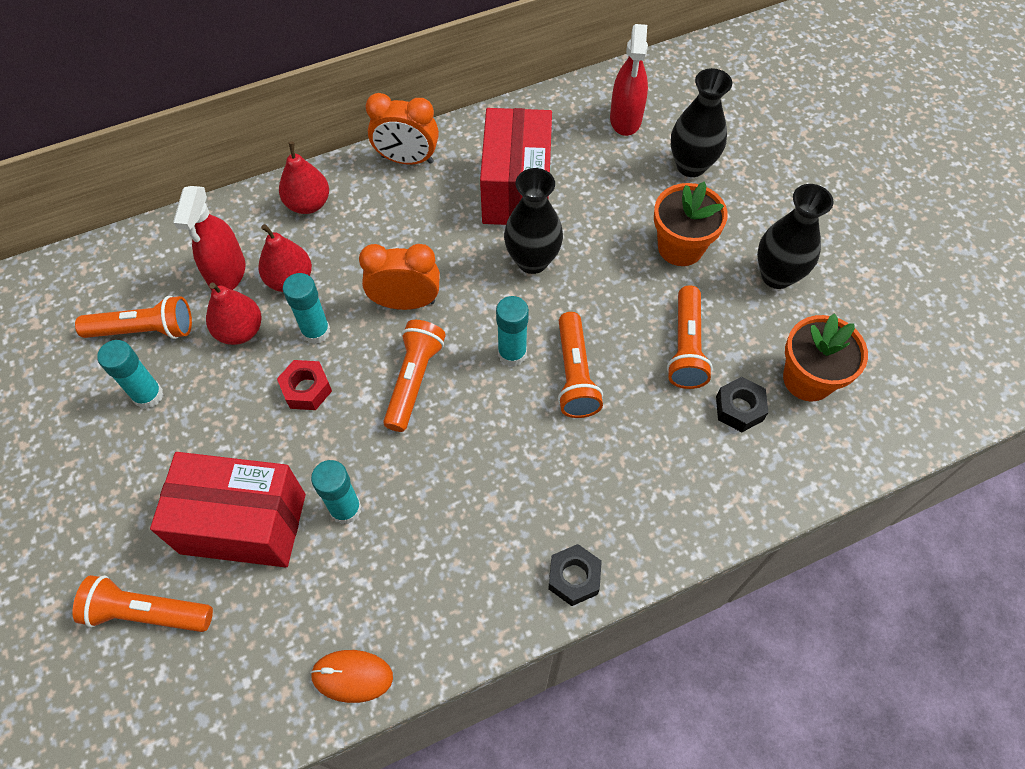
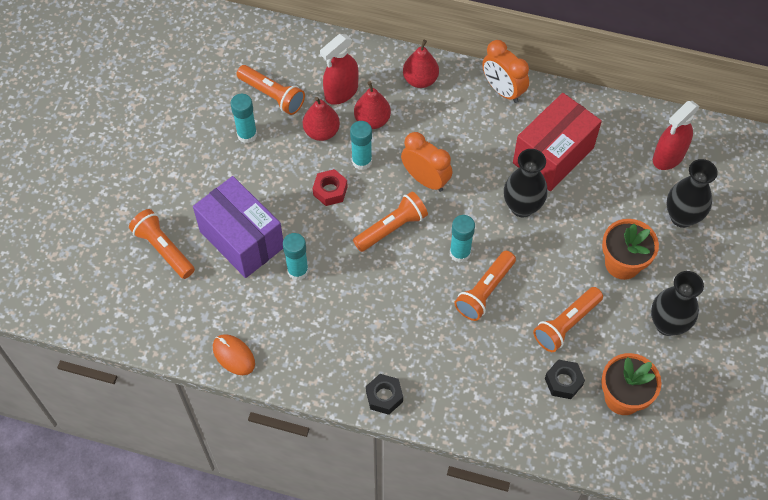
camera: 40 degrees right, 0 degrees up
(243, 523) = (241, 239): red box -> purple box

